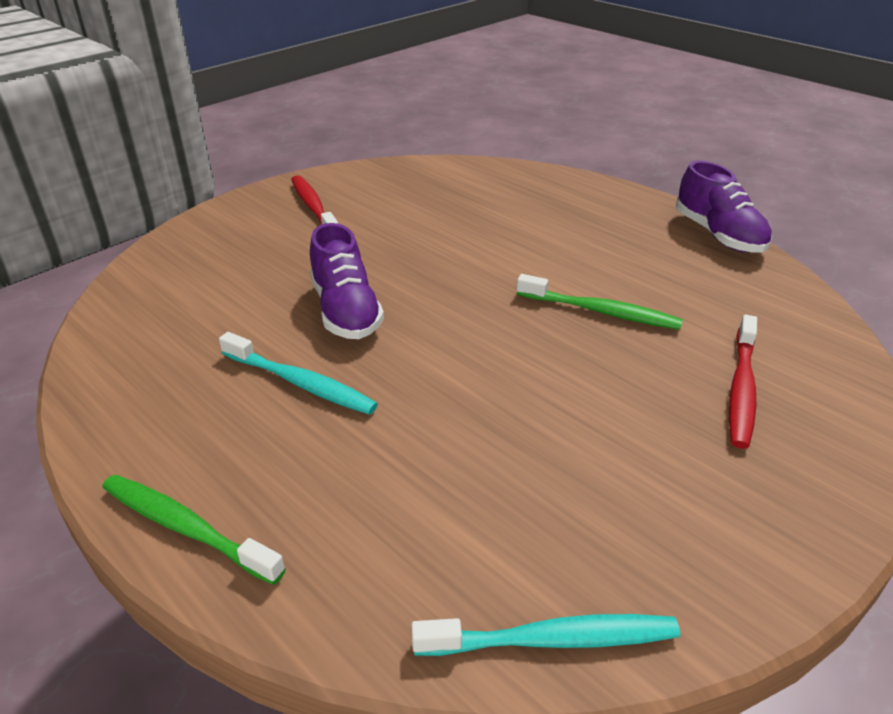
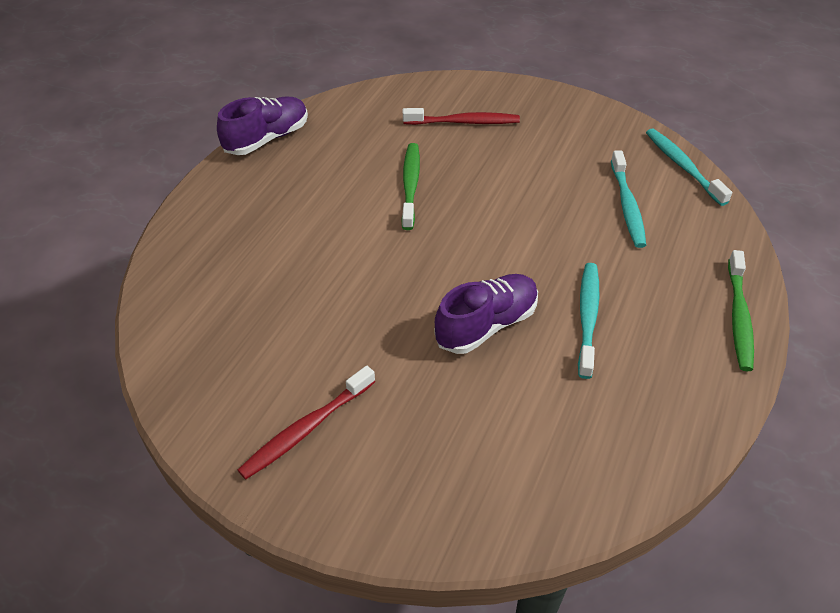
camera: 110 degrees left, 10 degrees up
(475, 503) = (627, 206): none -> turquoise toothbrush

